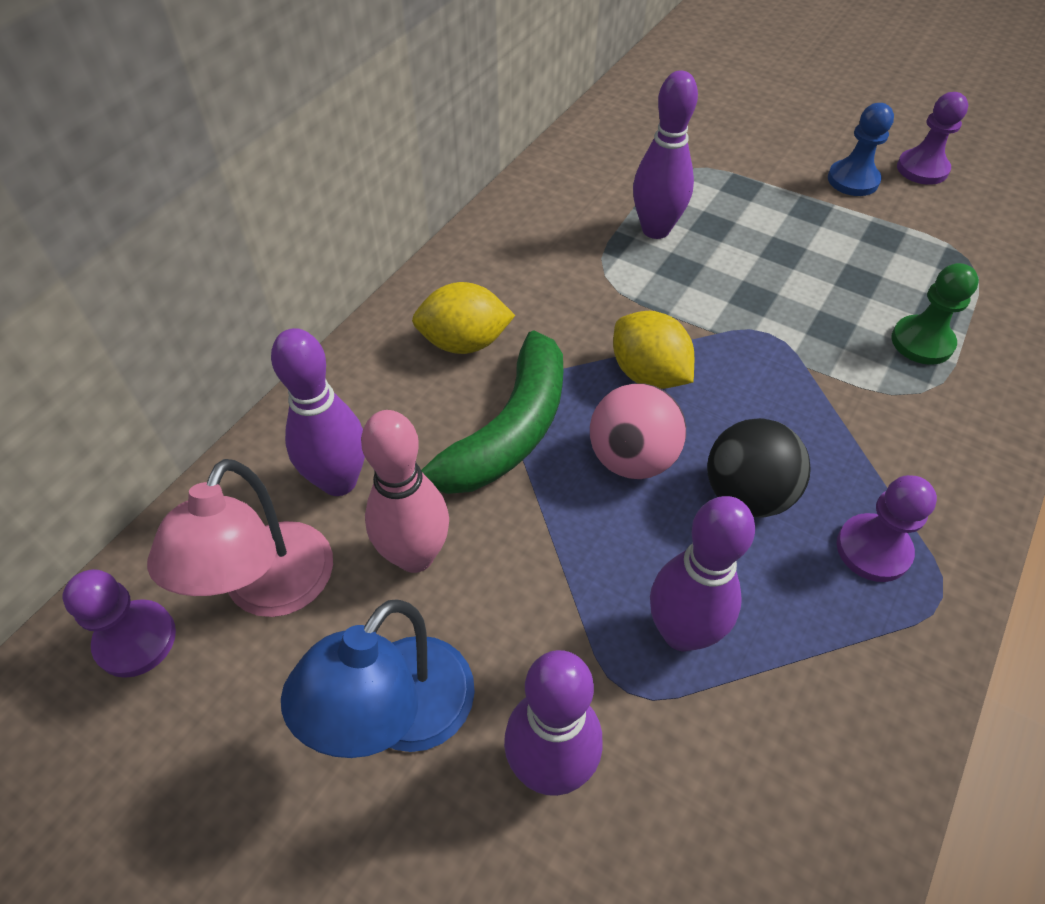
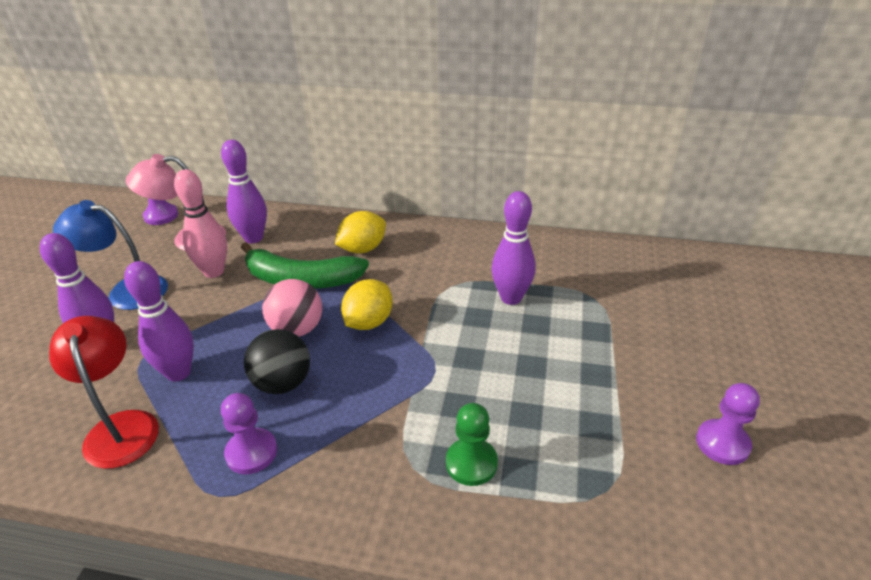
camera: 70 degrees right, 15 degrees down
(464, 342) = (362, 249): yellow lemon -> yellow lemon turned 75 degrees clockwise
(788, 726) = (121, 426): none -> red lamp
(853, 180) = (660, 395): blue pawn -> none

